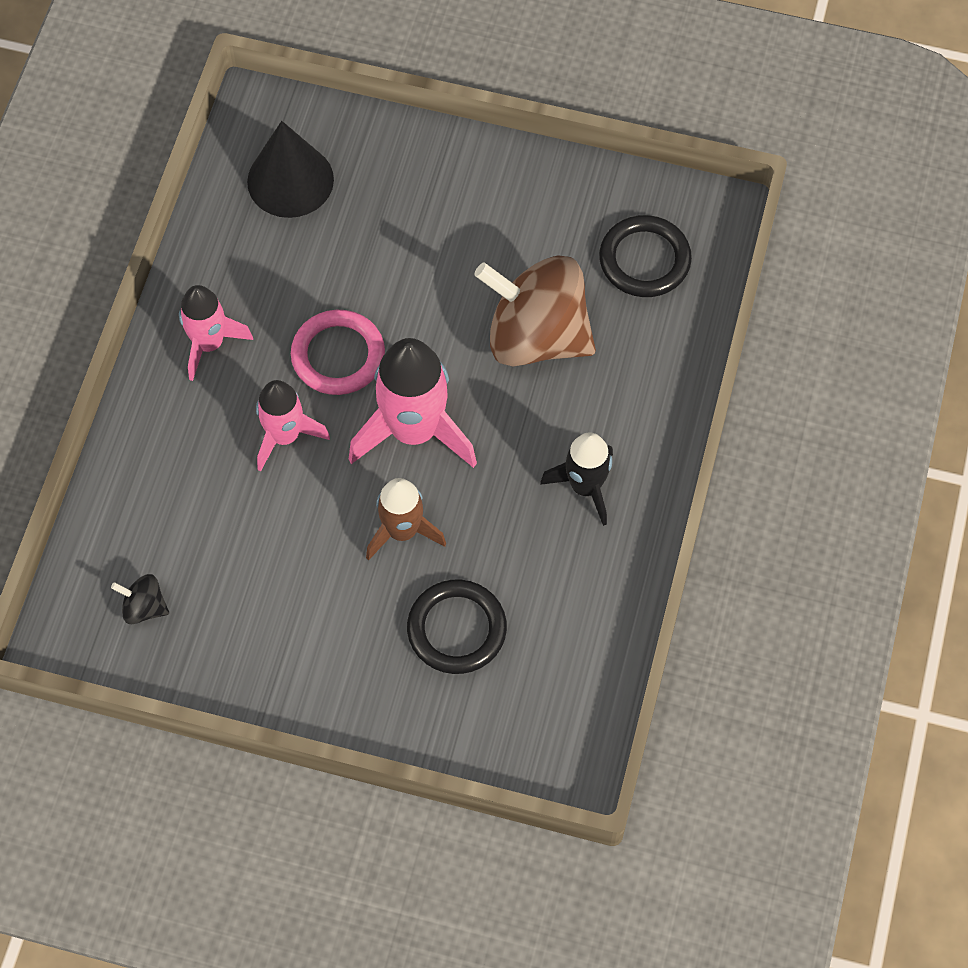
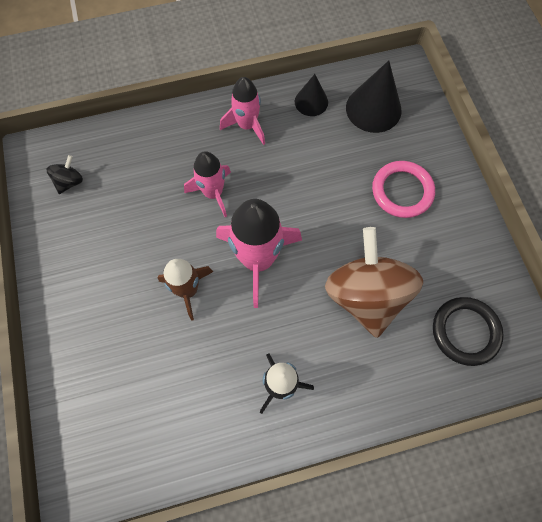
camera: 60 degrees right, 5 degrees up
(144, 607) = (70, 182): black spinning top -> black spinning top turned 45 degrees clockwise
(227, 247) = (311, 102): none -> black cone
(338, 355) = (281, 192): pink ring -> pink ring (402, 191)
(457, 629) = (138, 359): black ring -> none

